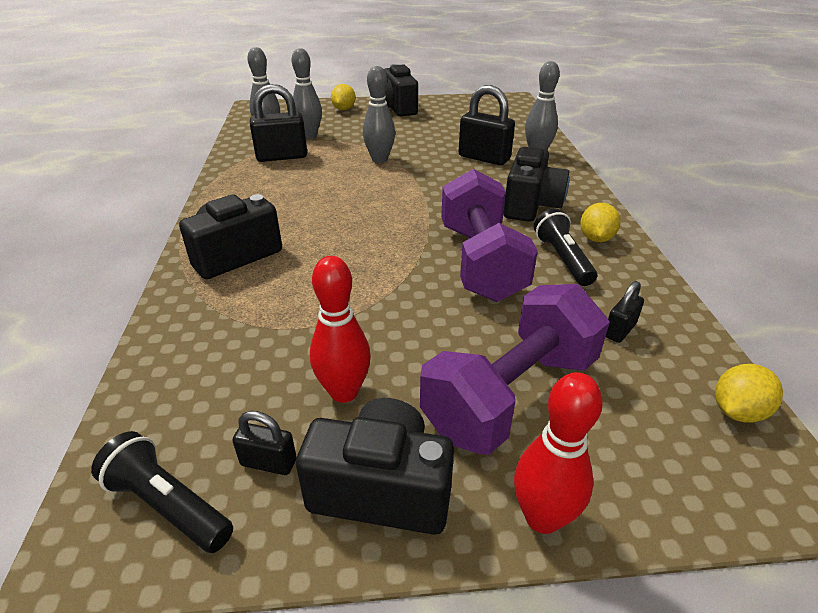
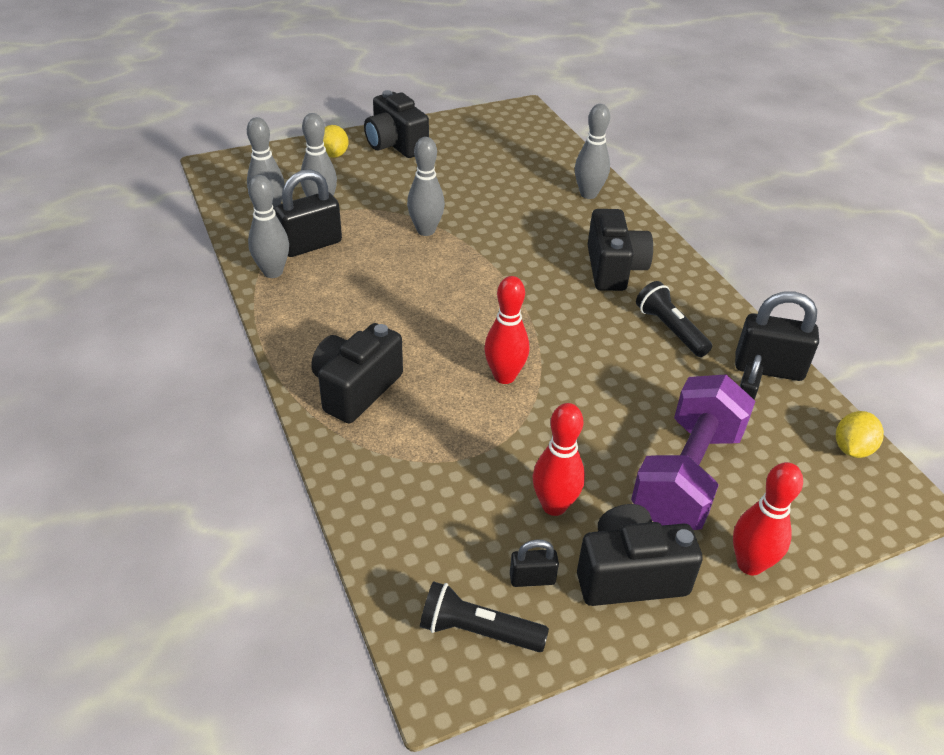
camera: 20 degrees left, 5 degrees up
(238, 169) = (273, 272): none -> grey bowling pin
(373, 268) = (504, 376): none -> red bowling pin
(481, 262) = (600, 348): purple dumbbell -> none
(484, 158) = (537, 210): black padlock -> black padlock (768, 368)
(596, 238) = (690, 300): yellow lemon -> none

